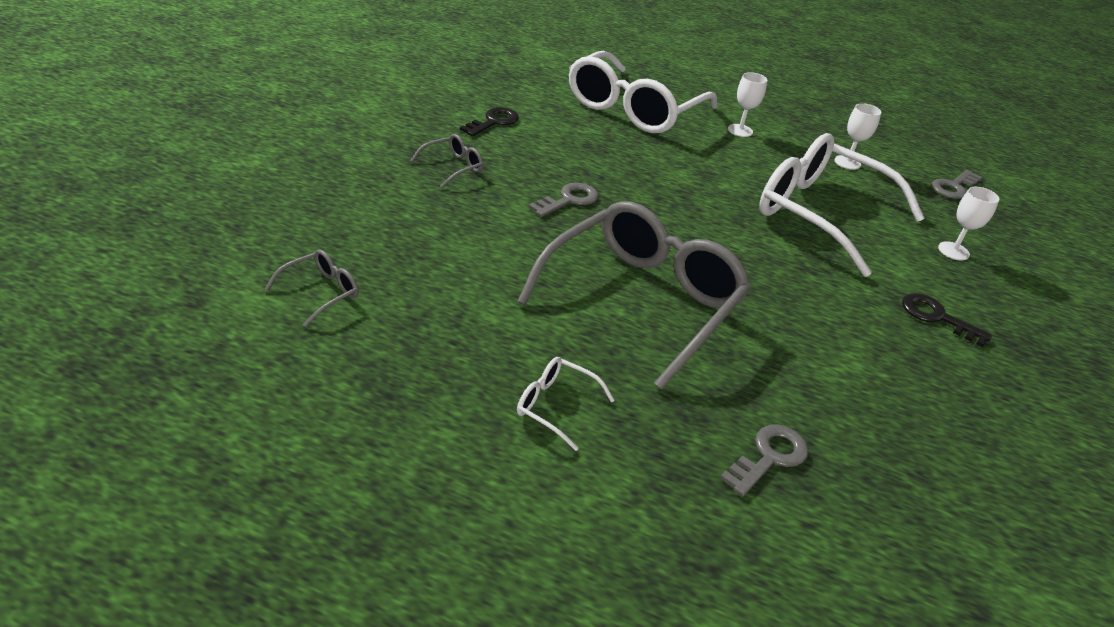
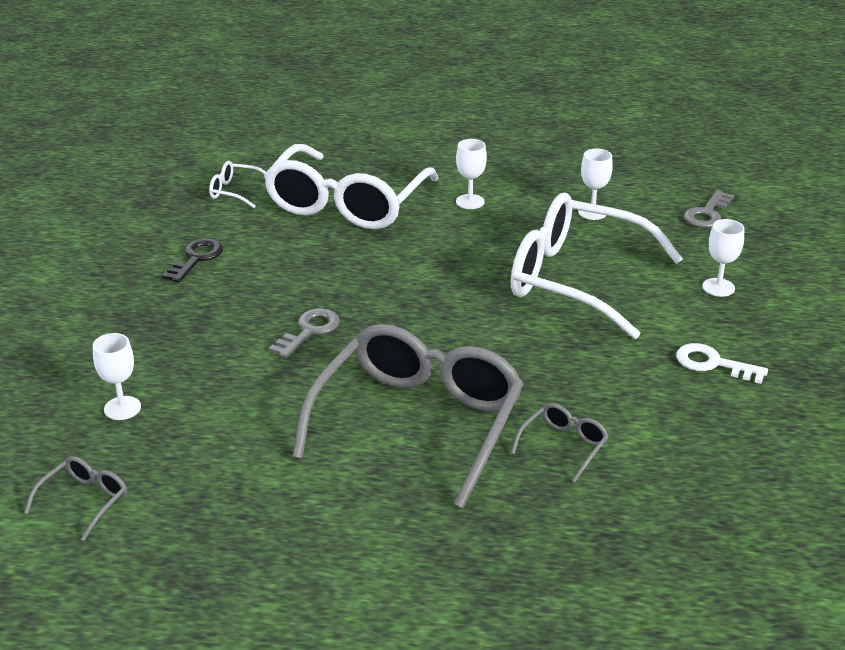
camera: 10 degrees left, 5 degrees down
(385, 223) = (122, 408): none -> white goblet
(453, 167) = (170, 325): grey glasses -> grey glasses (563, 446)
(556, 406) = (365, 552): white glasses -> white glasses (235, 191)
(769, 457) = (581, 545): grey key -> none
(937, 317) = (713, 364): black key -> white key

